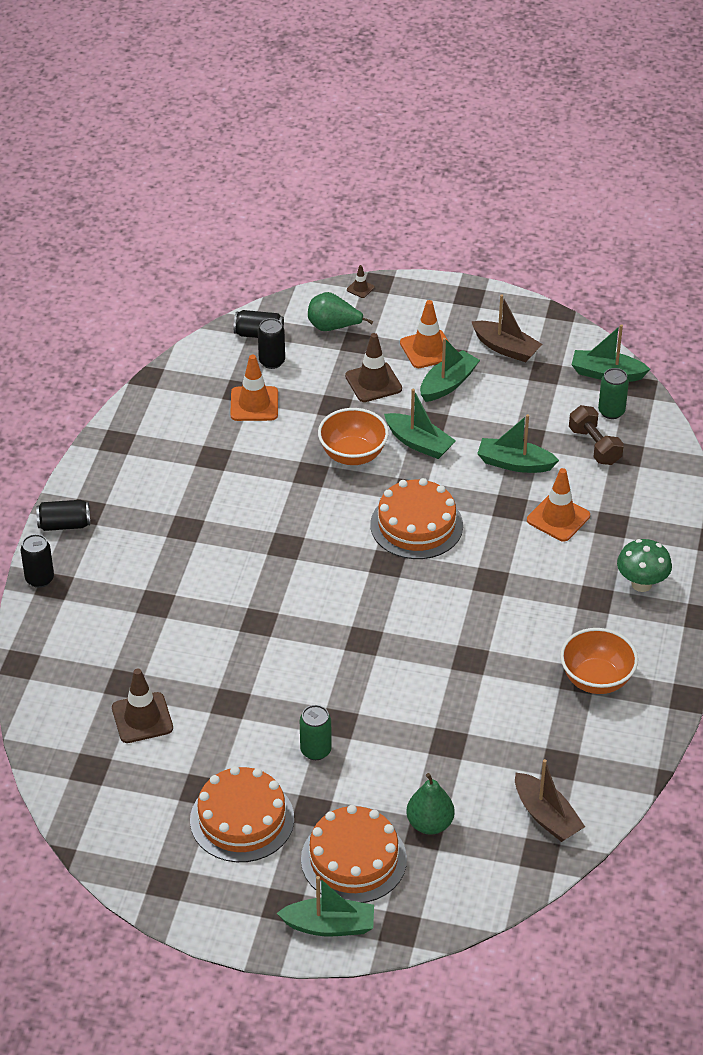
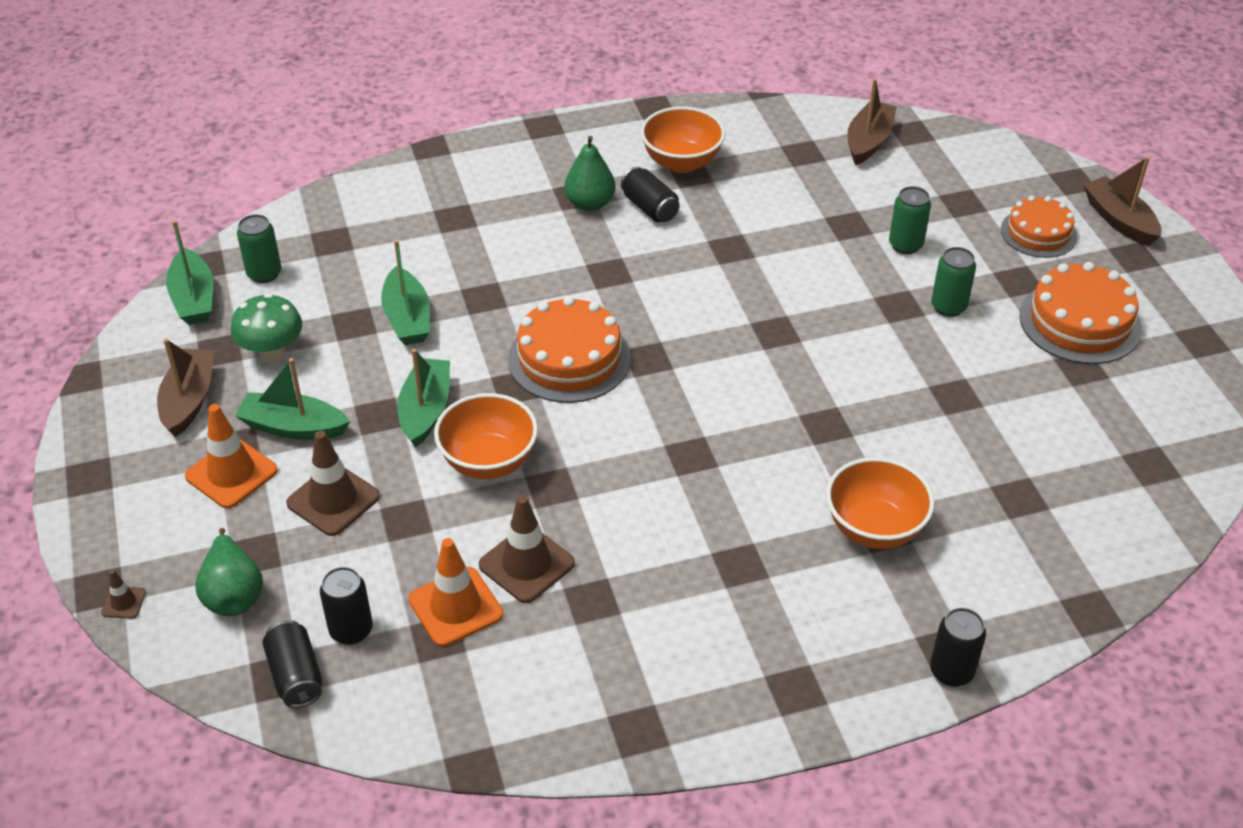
camera: 120 degrees left, 0 degrees up
(64, 525) = (840, 700): black can -> black can (649, 208)
(142, 718) = (1047, 456): brown traffic cone -> brown traffic cone (526, 564)
(160, 600) = (874, 528): none -> orange bowl
(329, 925) = (1119, 220): green boat -> brown boat
(353, 859) = (1038, 233): orange cake -> orange cake, size x0.66
(400, 765) = (905, 245): none -> green can
(429, 824) = (950, 203): green pear -> green pear (590, 204)
(558, 518) = (474, 256): orange traffic cone -> none
(594, 446) = (335, 267): brown dumbbell -> none
(641, 584) = (529, 173): green mushroom -> green mushroom (272, 354)

